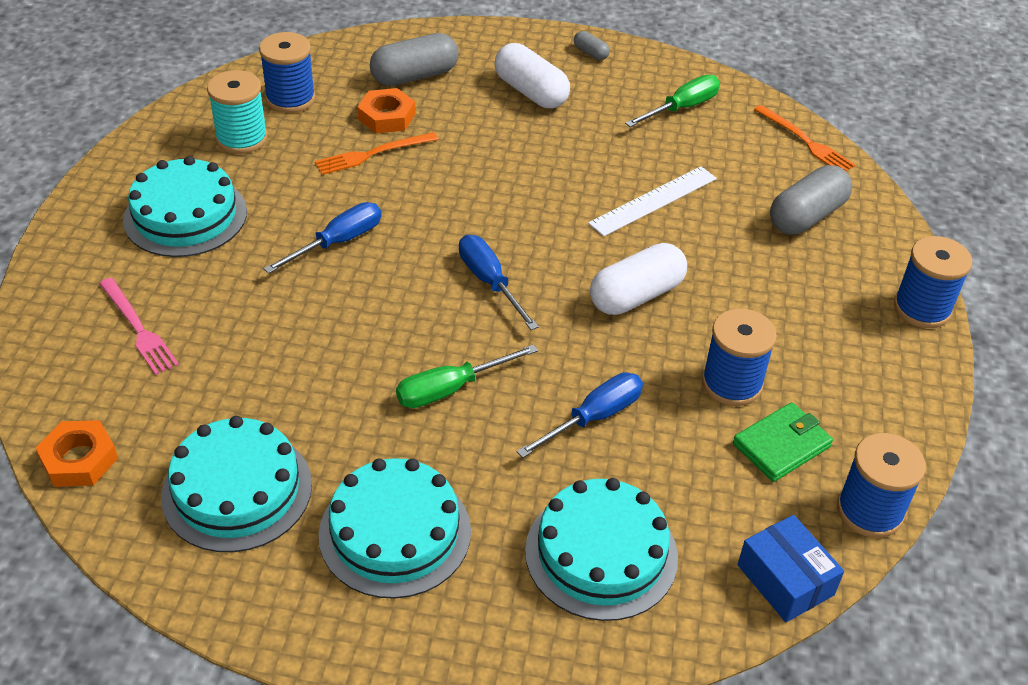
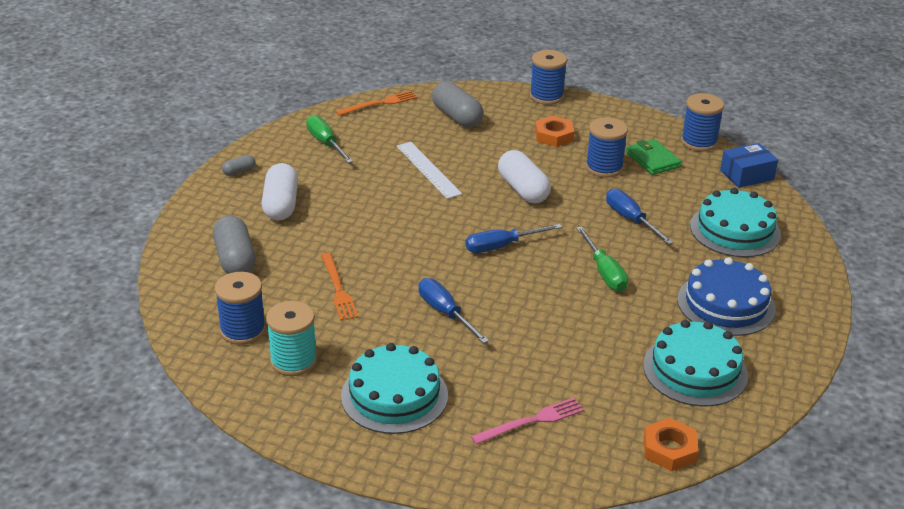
camera: 80 degrees left, 10 degrees down
(386, 117) = (289, 278): orange nut -> orange nut (554, 136)
(395, 532) = (726, 304): turquoise cake -> blue cake
(531, 92) = (281, 205): white capsule -> white capsule turned 60 degrees counterclockwise

